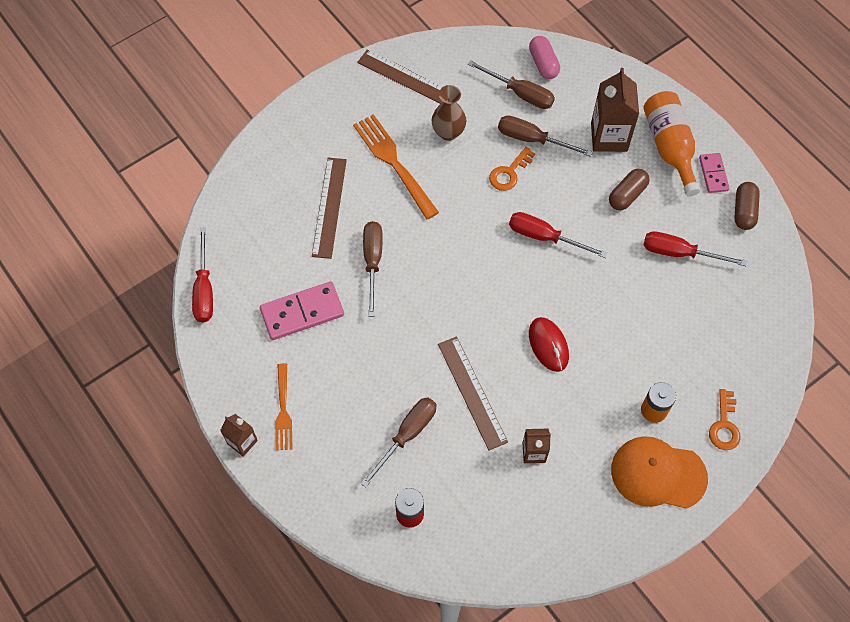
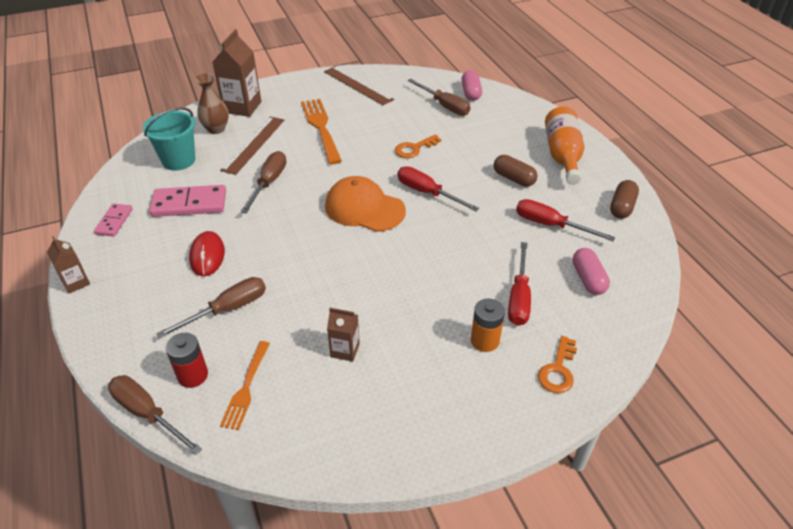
camera: 15 degrees right, 20 degrees down
(204, 289) = (120, 175): red screwdriver -> red screwdriver (519, 298)
(257, 252) = (179, 160): none -> turquoise bucket
(283, 410) = (128, 267): orange fork -> orange fork (246, 387)
(448, 132) = (375, 118): brown vase -> brown vase (216, 129)
(472, 392) = (307, 289): brown ruler -> none
(532, 139) = (443, 132): brown screwdriver -> brown screwdriver (147, 413)
(548, 345) = (398, 268): red mouse -> red mouse (207, 256)
(609, 137) = (510, 141): brown carton -> brown carton (242, 107)
(627, 195) = (513, 178): brown capsule -> brown capsule turned 75 degrees clockwise
(658, 474) = (470, 399): orange cap -> orange cap (364, 208)
(713, 174) = (598, 178): pink domino -> pink domino (114, 221)
(729, 315) = (588, 279): none -> pink capsule

